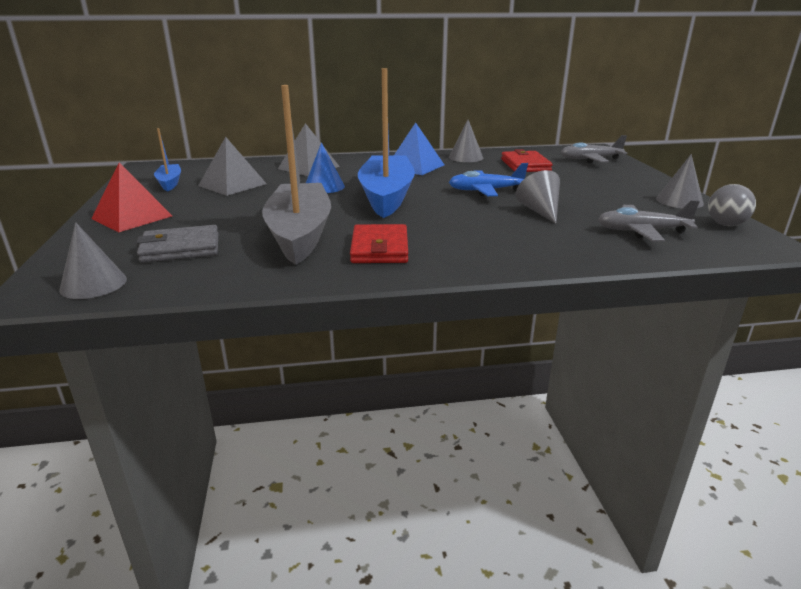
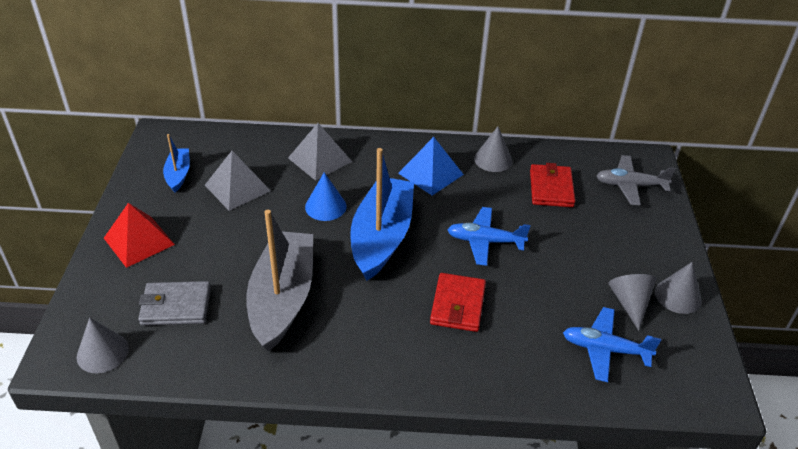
camera: 10 degrees right, 15 degrees up
(380, 248) = (347, 337): red wallet -> red wallet (458, 305)
(540, 211) = (522, 293): grey cone -> grey cone (630, 303)
(642, 231) = (605, 349): grey plane -> blue plane
(725, 224) = (697, 351): grey ball -> none

